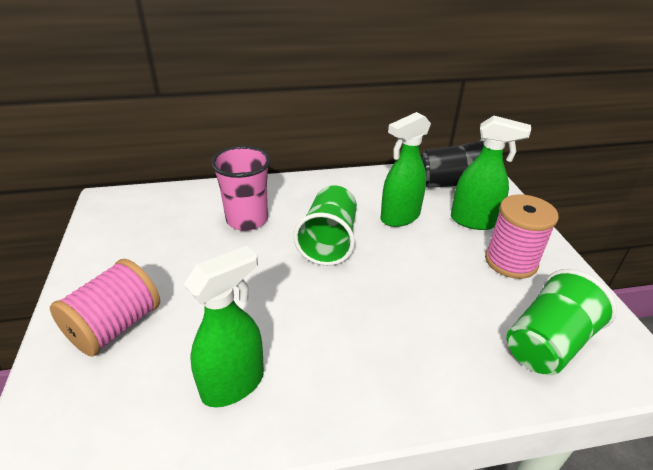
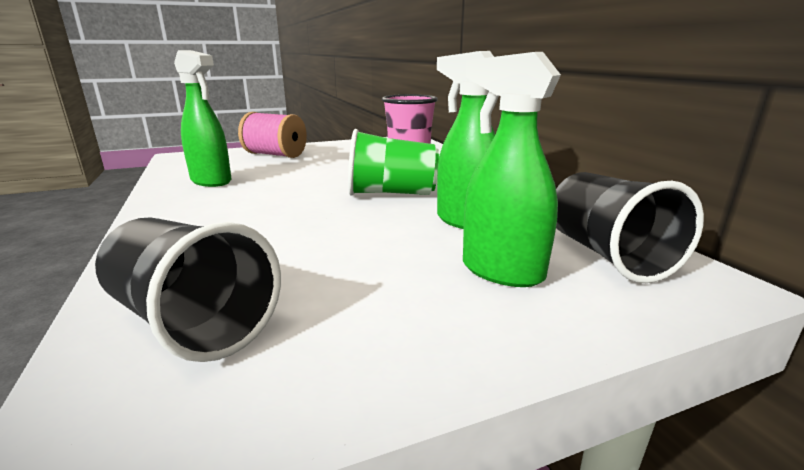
camera: 80 degrees right, 15 degrees down
(474, 221) = (501, 271): green spray bottle -> green spray bottle turned 120 degrees clockwise
(511, 261) = (398, 301): pink spool -> none
(547, 343) = (193, 322): green cup -> black cup

